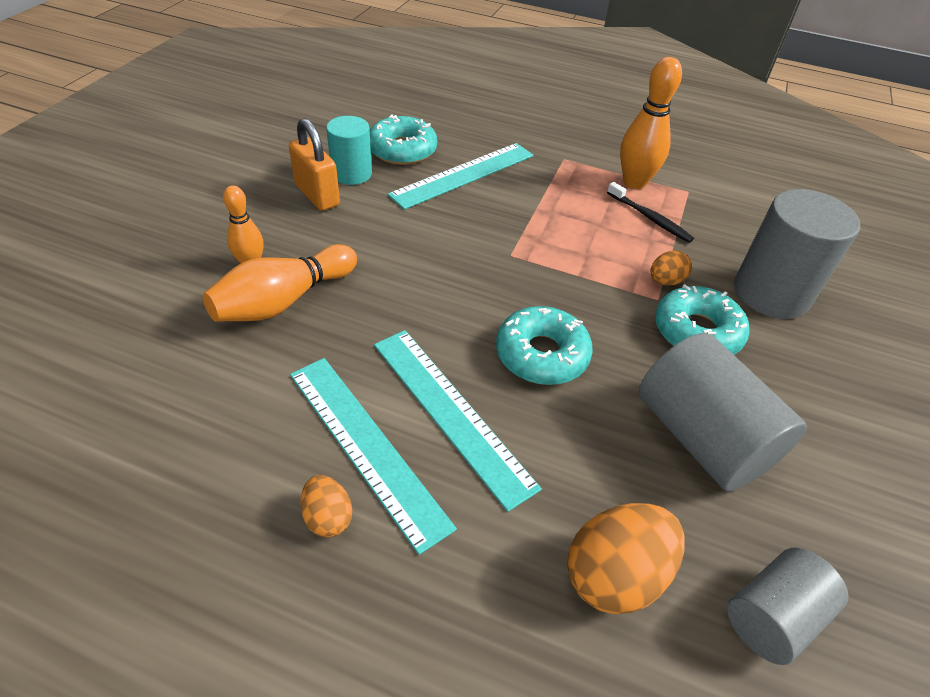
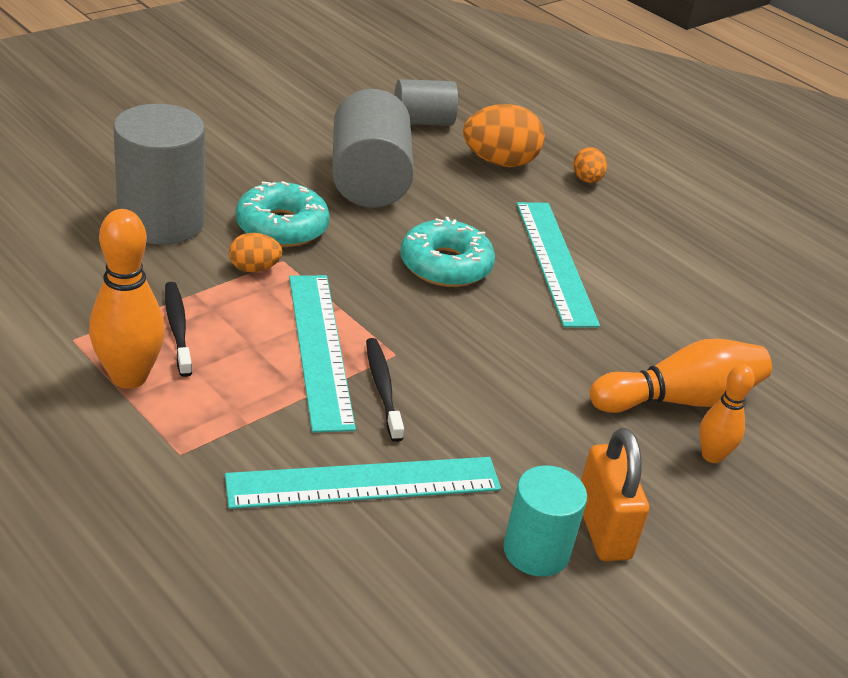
camera: 155 degrees left, 10 degrees down
(328, 517) = (675, 246): orange egg -> orange egg (586, 180)
(366, 446) = (634, 268): turquoise ruler -> turquoise ruler (319, 349)
(402, 150) = (429, 570): turquoise donut -> none
(498, 228) = (382, 388): none -> black toothbrush

